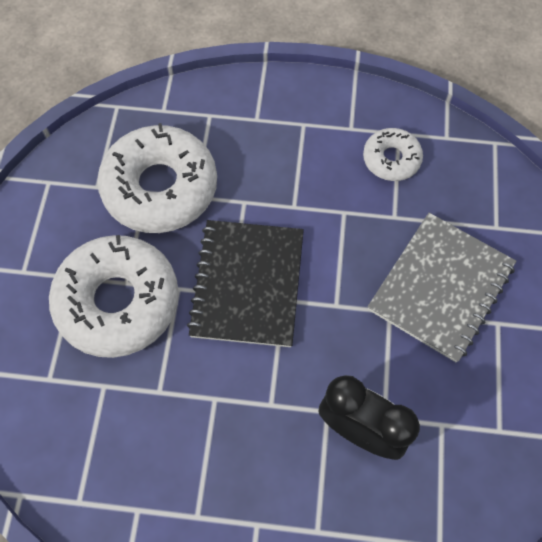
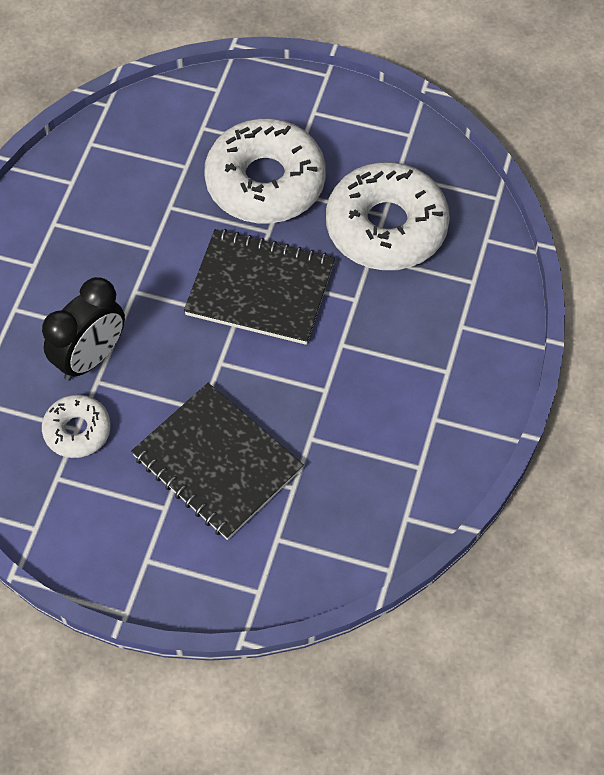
camera: 100 degrees right, 5 degrees down
(391, 159) = (385, 451): white donut -> white donut (77, 431)
(440, 287) = (217, 462): grey notebook -> black notebook

